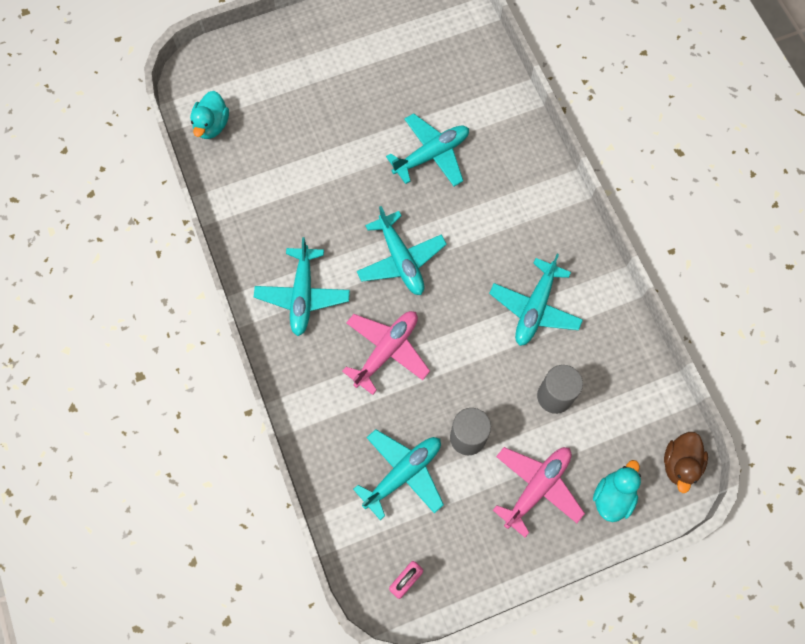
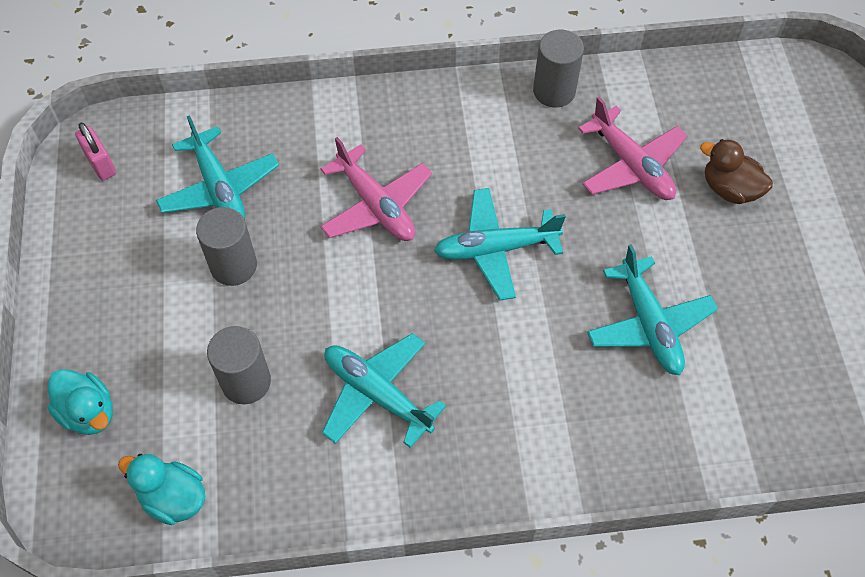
camera: 105 degrees right, 10 degrees down
(212, 125) = (740, 84): turquoise duck -> turquoise duck (173, 498)
(248, 249) = (554, 91): none -> grey cylinder
(303, 295) = (477, 134): turquoise plane -> none
(537, 487) = (140, 326): pink plane -> pink plane (631, 165)
(680, 464) = (90, 515): brown duck -> brown duck (729, 189)

